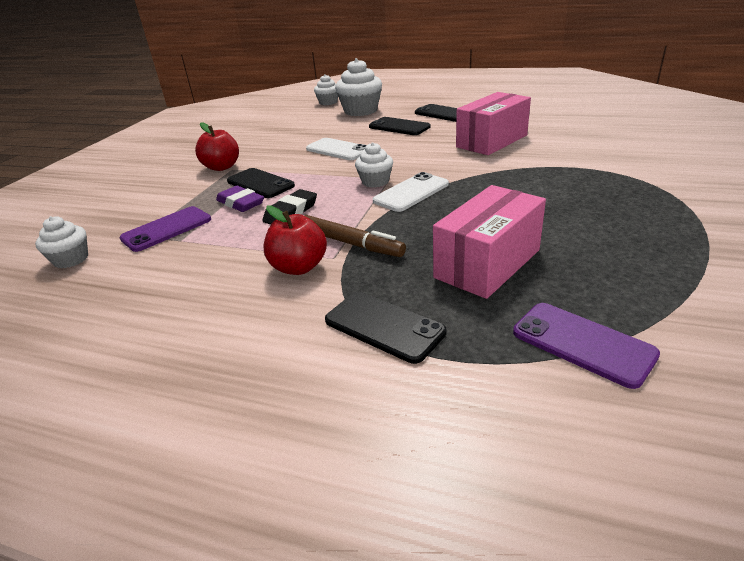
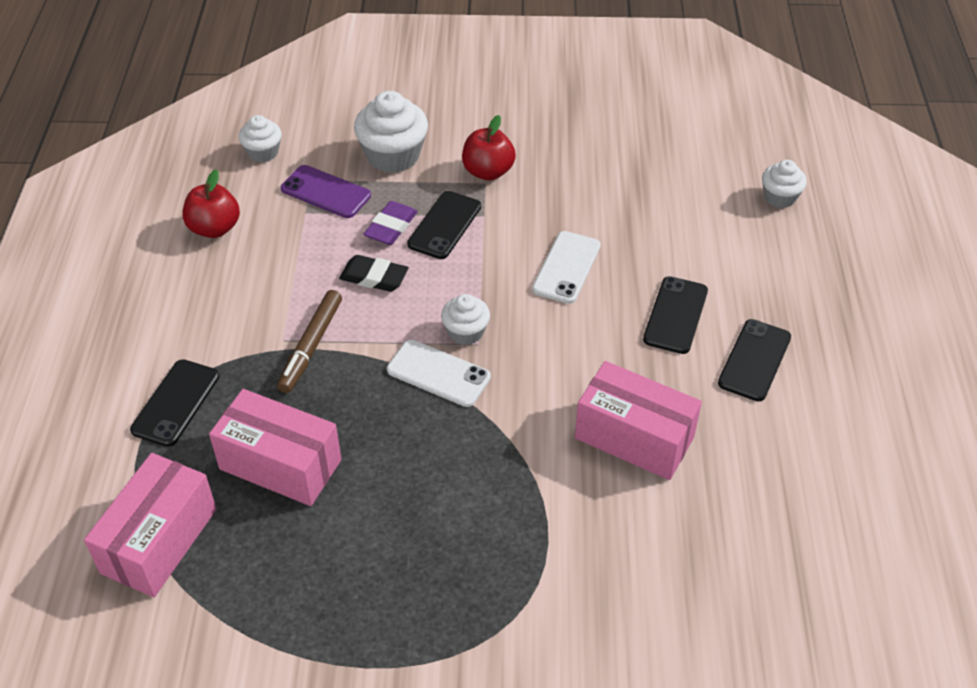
camera: 70 degrees right, 15 degrees up
(299, 267) = (262, 319): red apple -> red apple (214, 228)
(360, 111) = (744, 250): white cupcake -> white cupcake (393, 156)
(582, 343) = (159, 541): purple phone -> pink box

